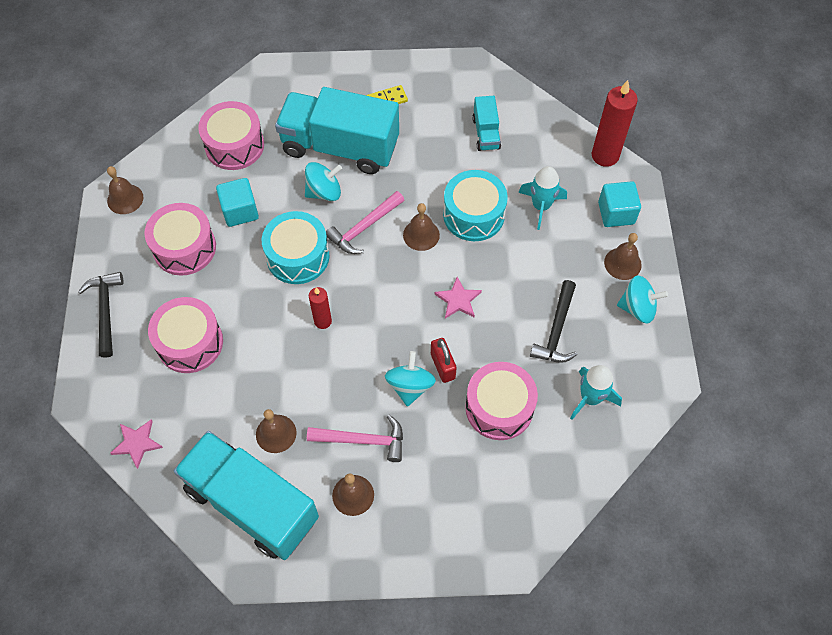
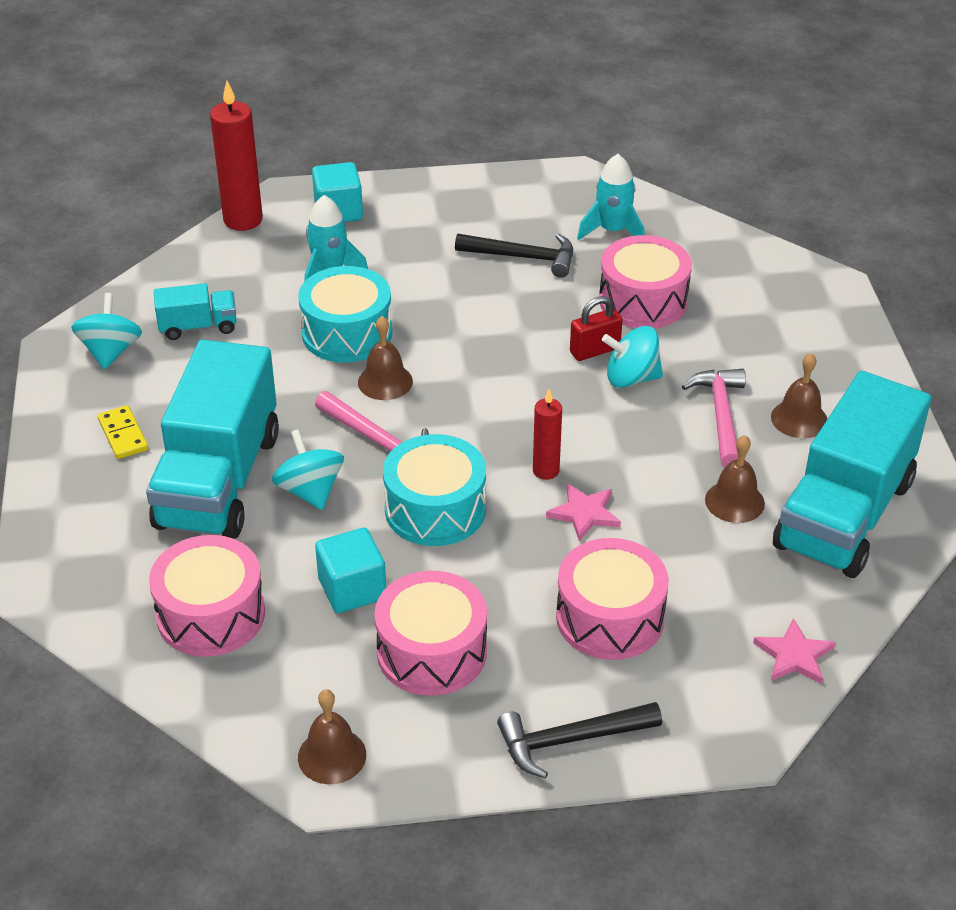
camera: 95 degrees left, 20 degrees down
(458, 300) = (490, 341): pink star -> pink star (584, 513)
(622, 263) = (416, 206): brown bell -> none
(637, 308) = (481, 196): turquoise spinning top -> turquoise spinning top (110, 351)

